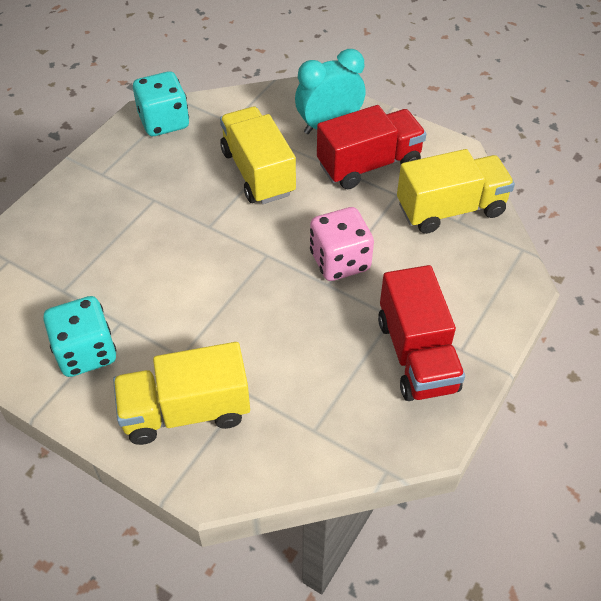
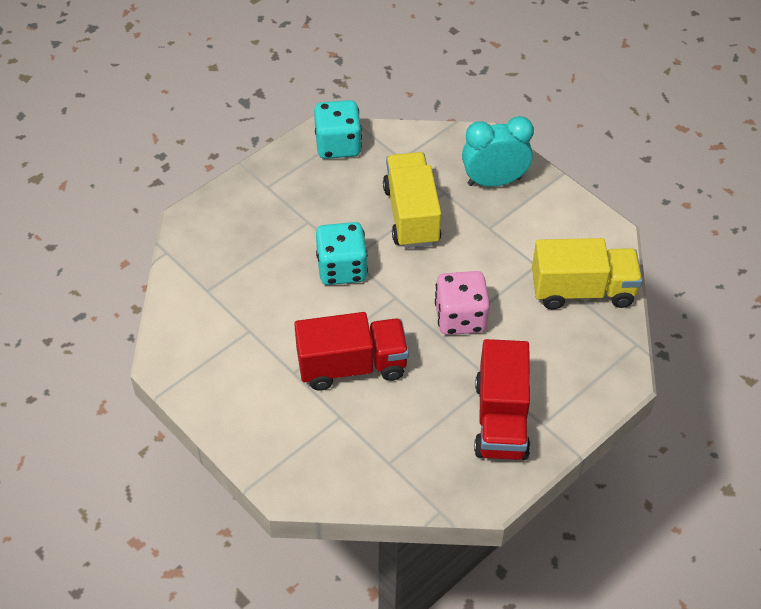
camera: 15 degrees right, 0 degrees up
(86, 352) = (214, 350): turquoise dice -> turquoise dice (342, 269)
(186, 411) = (285, 420): yellow truck -> none
(369, 164) = (519, 229): red truck -> red truck (352, 366)

